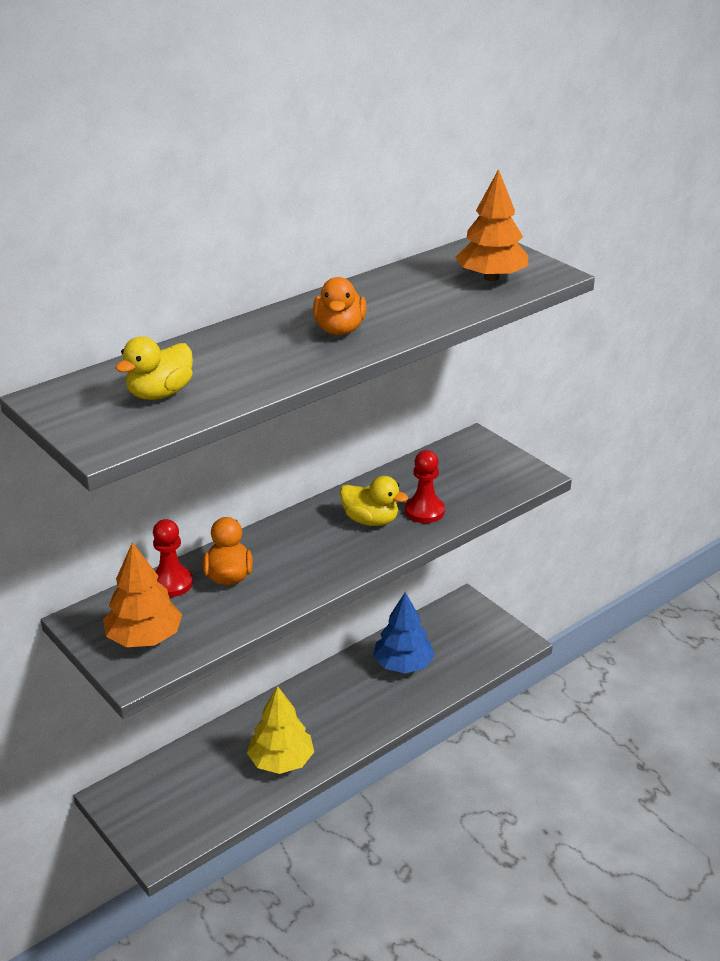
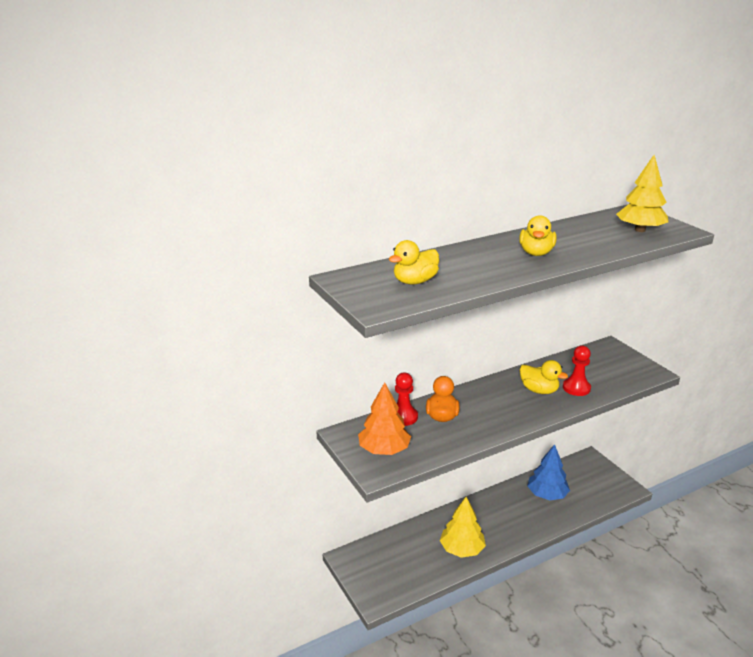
camera: 10 degrees right, 5 degrees down
(339, 330) = (536, 253): orange duck -> yellow duck
(491, 277) = (640, 230): orange tree -> yellow tree

